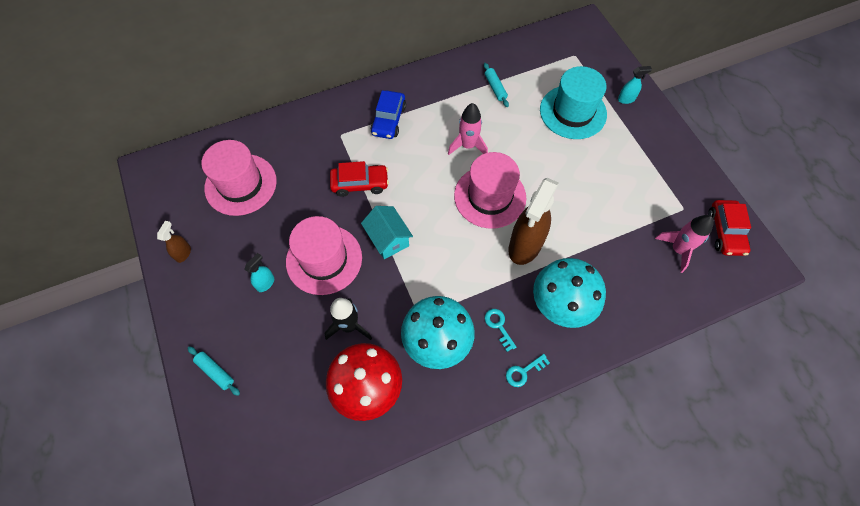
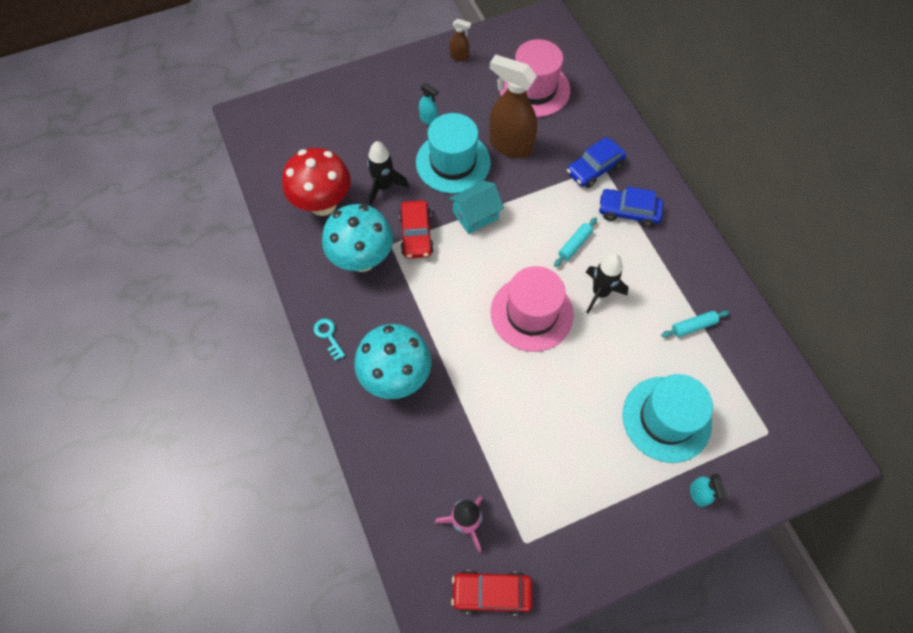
camera: 90 degrees right, 0 degrees up
(215, 372) = (348, 93): turquoise rolling pin -> turquoise rolling pin (574, 245)
(324, 259) = (453, 162): pink hat -> turquoise hat
(341, 141) = (594, 169): none -> blue car
(360, 184) = (541, 188): red car -> red car (416, 234)
(468, 146) = (600, 292): pink rocket -> black rocket
(499, 326) = (377, 315): turquoise key -> none
(525, 246) = (469, 346): brown spray bottle -> brown spray bottle (510, 145)

